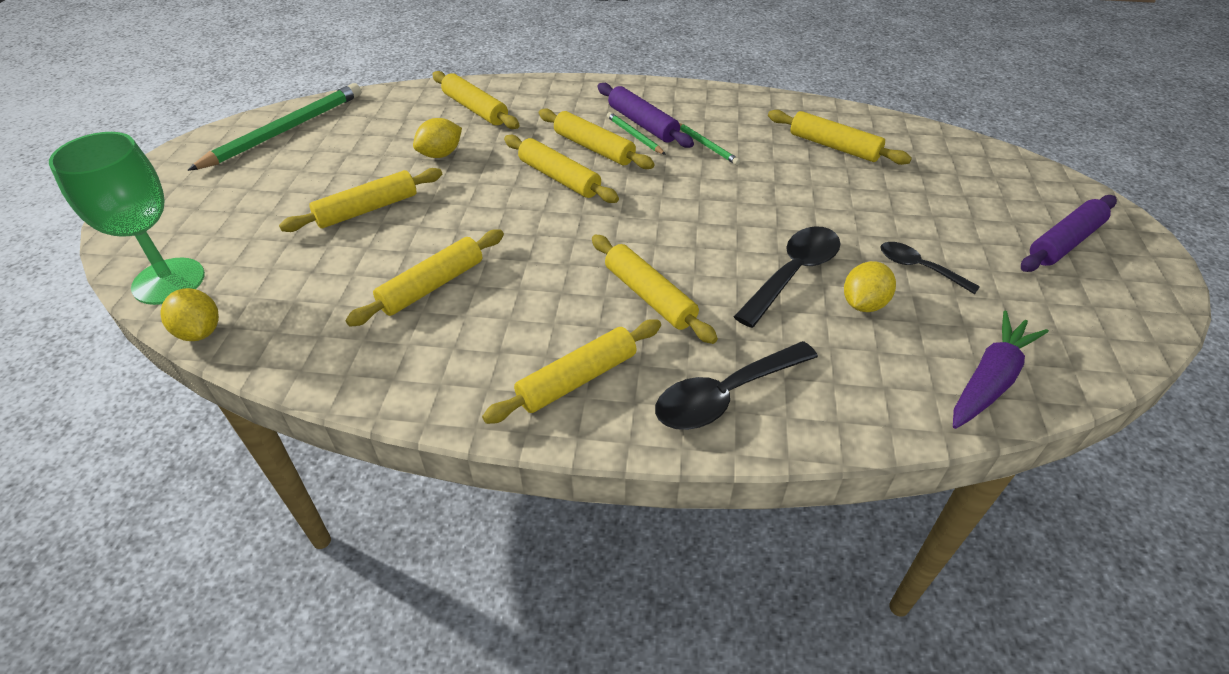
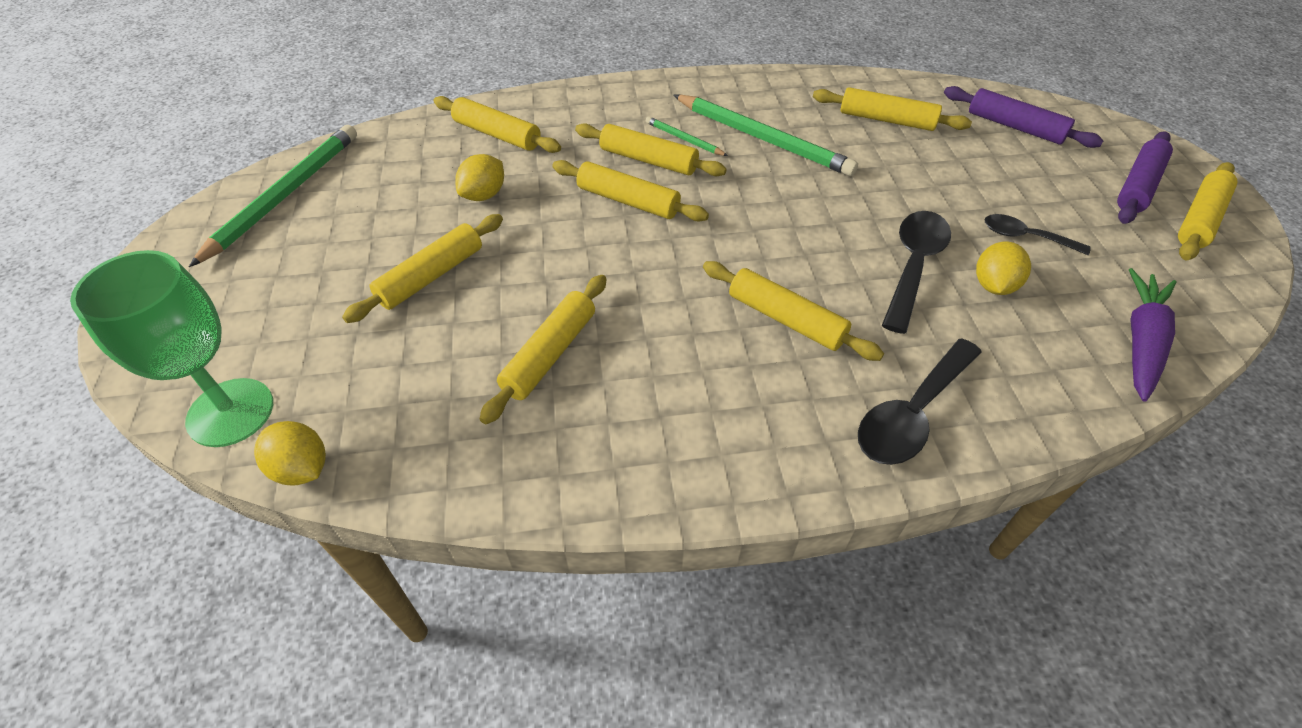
camera: 15 degrees left, 5 degrees up
(577, 379) = (757, 429): yellow rolling pin -> yellow rolling pin (1199, 219)
(643, 124) = (686, 124): purple rolling pin -> purple rolling pin (1015, 127)
(706, 145) = (762, 138): green pencil -> green pencil, size x2.12

